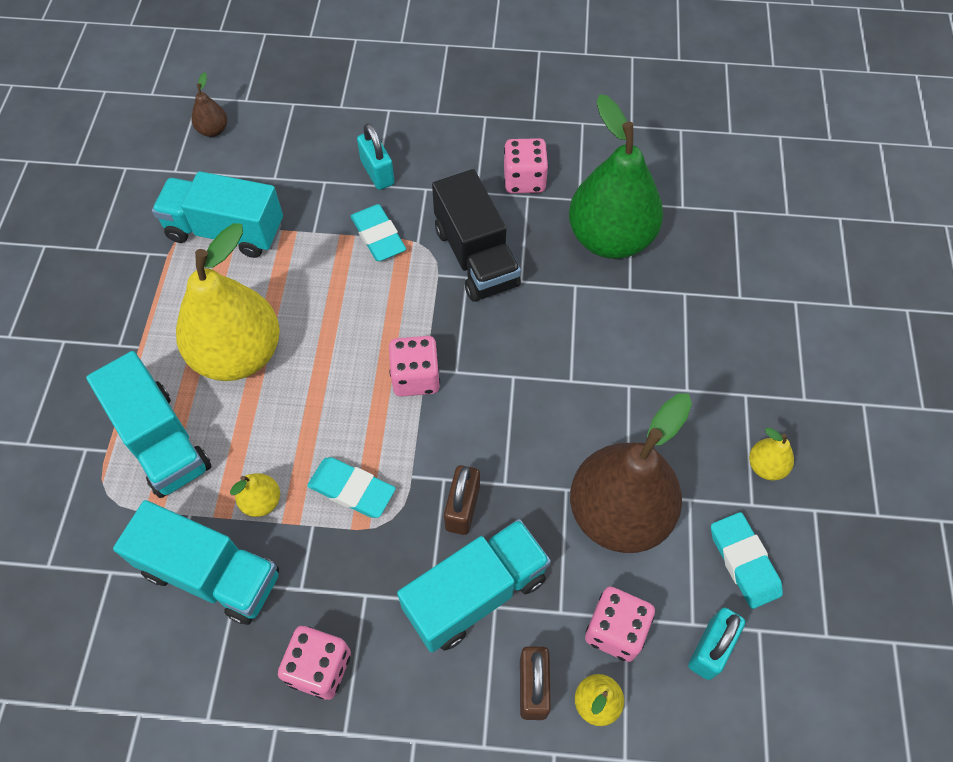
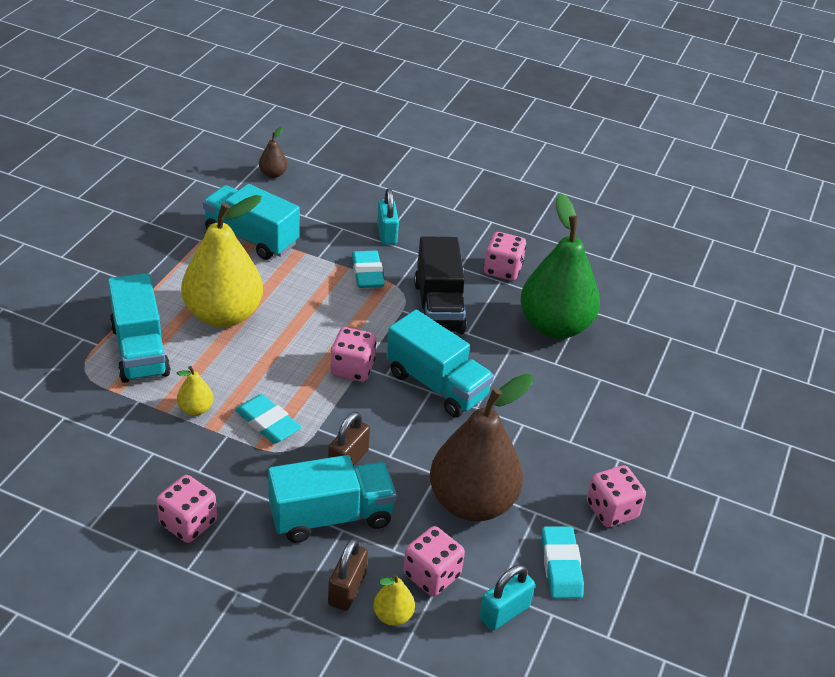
camera: 15 degrees right, 20 degrees down
(211, 573) = (136, 441): turquoise truck -> turquoise truck (436, 385)
(766, 466) = (611, 510): yellow pear -> pink dice

